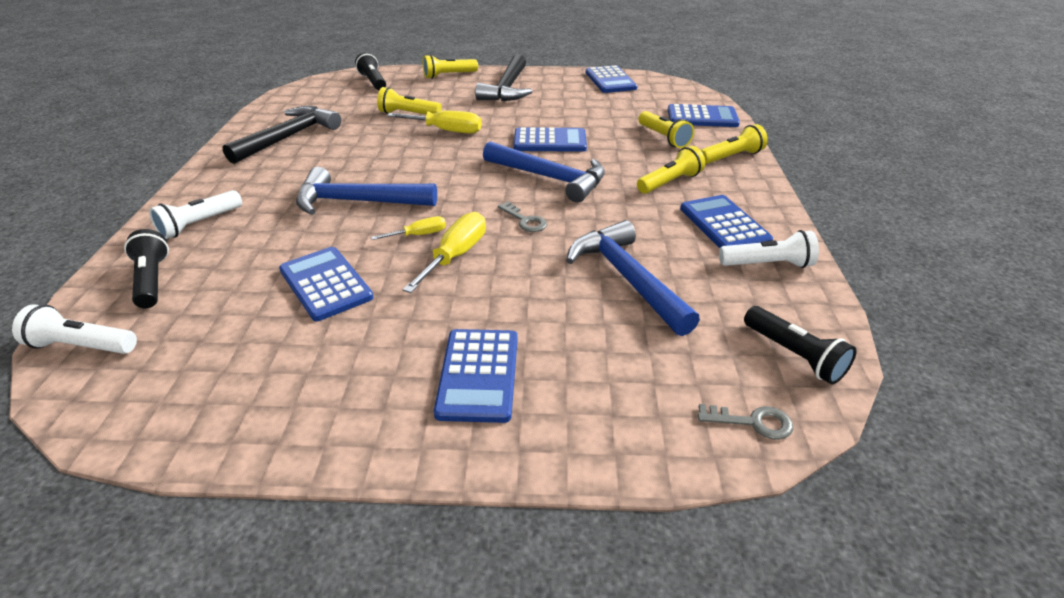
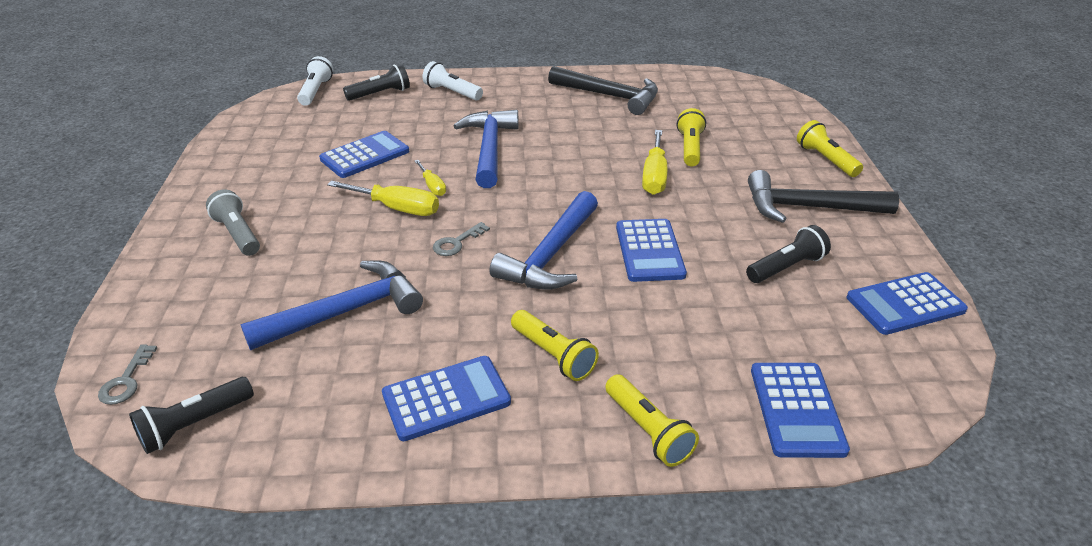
camera: 85 degrees right, 0 degrees up
(373, 82) = (772, 115): black flashlight -> black flashlight (786, 267)
(478, 375) = (238, 234): blue calculator -> grey flashlight
(663, 138) = (694, 356): yellow flashlight -> none
(767, 264) = (354, 429): white flashlight -> none

